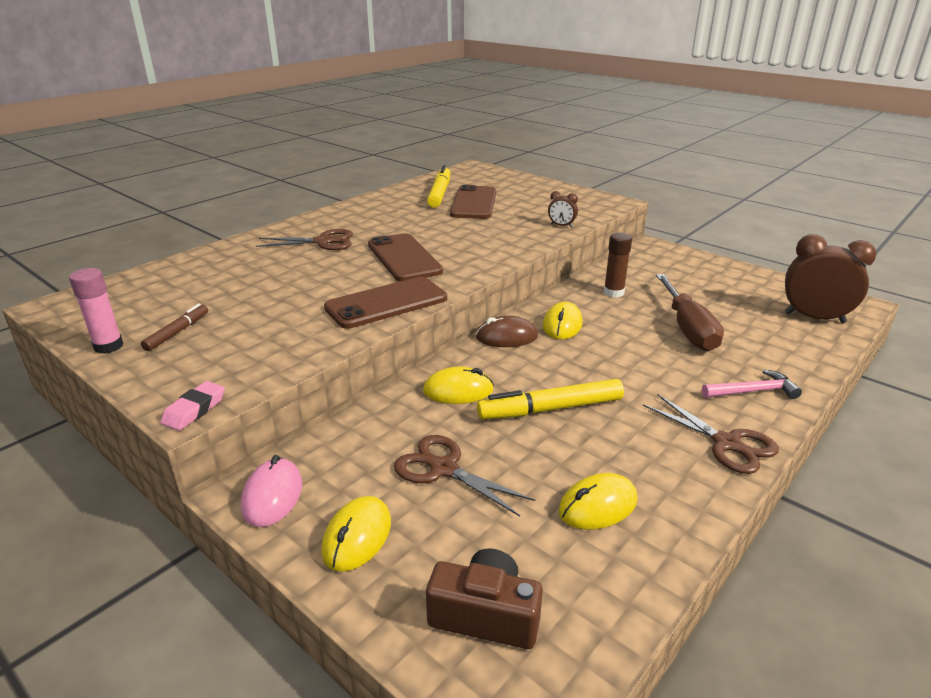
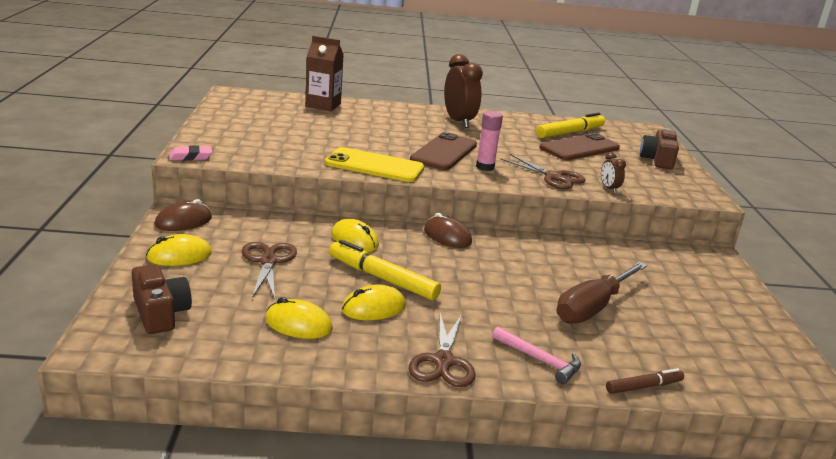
camera: 45 degrees right, 5 degrees down
(108, 346) = (216, 118): pink glue stick -> pink glue stick (485, 167)
(177, 332) = (252, 127): brown marker -> brown marker (643, 386)
(193, 268) = (323, 105): none -> brown carton
(272, 496) = (183, 221): pink mouse -> brown mouse
(323, 242) = (419, 124): brown scissors -> brown scissors (553, 177)
(386, 303) = (374, 166): brown phone -> yellow phone
(532, 188) = (657, 160): none -> brown camera
(562, 325) = (501, 252): yellow mouse -> yellow mouse (373, 308)
(613, 292) = (592, 260): brown glue stick -> none
(814, 318) = (737, 371): brown clock -> brown clock (459, 121)

